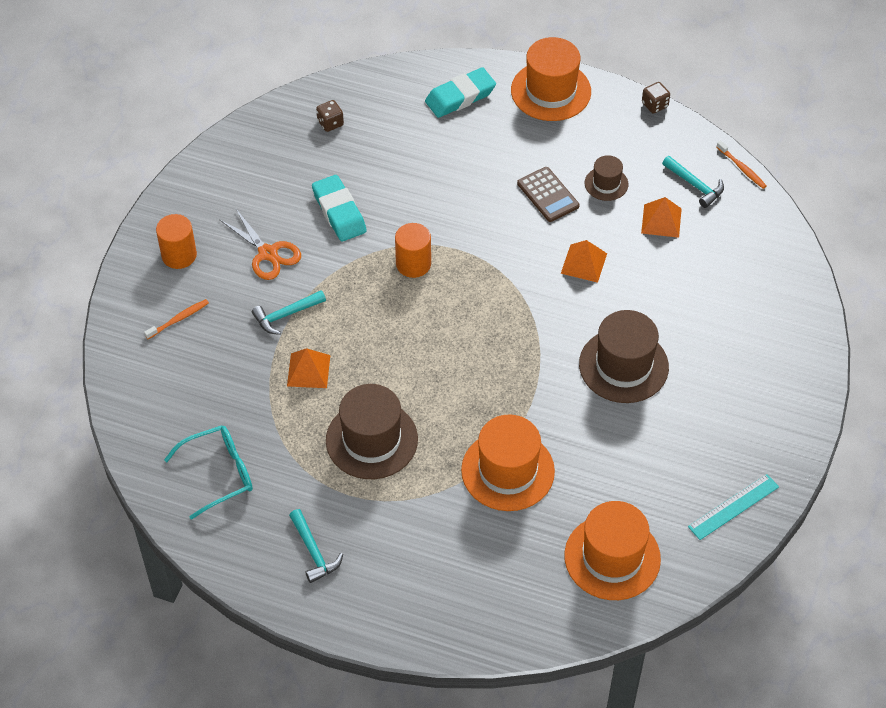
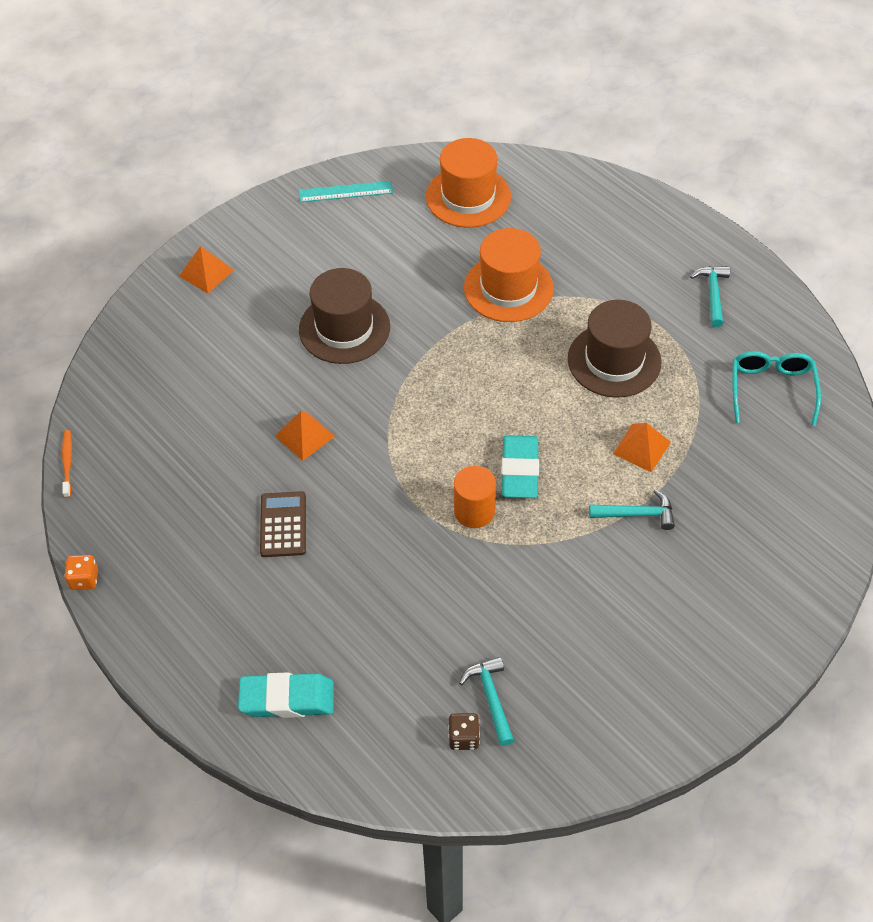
camera: 150 degrees left, 0 degrees up
(178, 319) = (755, 560): orange toothbrush -> none
(179, 255) = (726, 637): orange cylinder -> none
(219, 473) = (771, 389): turquoise glasses -> turquoise glasses turned 90 degrees clockwise
(268, 253) = (623, 594): orange scissors -> none
(339, 212) = (519, 609): turquoise eraser -> turquoise eraser (519, 470)
(551, 91) = (179, 655): orange hat -> none
(606, 184) = (214, 509): brown hat -> none
(654, 105) = (84, 579): brown dice -> orange dice
(661, 220) = (195, 445): orange pyramid -> orange pyramid (206, 273)
(695, 185) = (129, 466): turquoise hammer -> turquoise hammer (491, 698)

